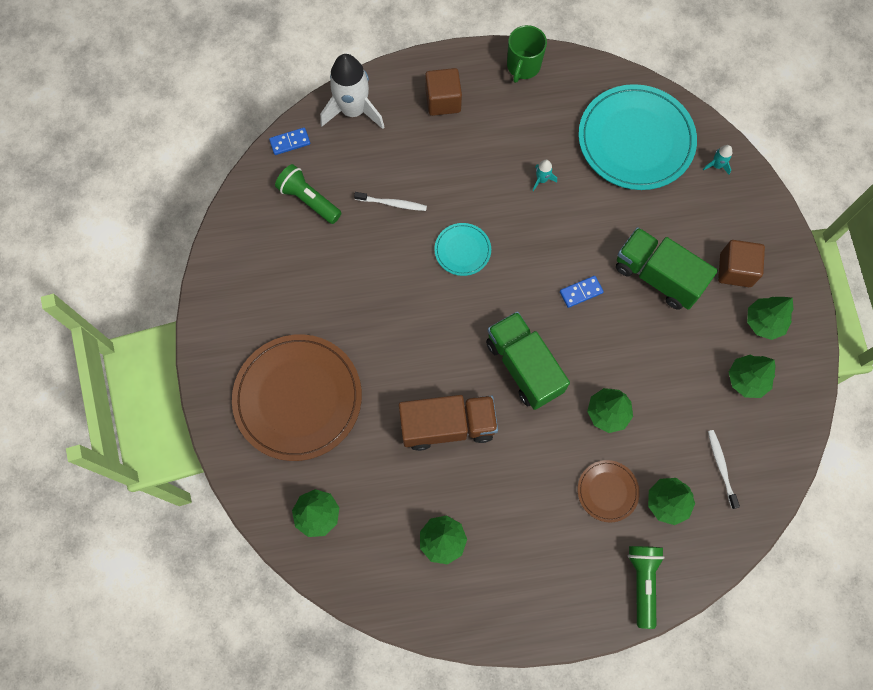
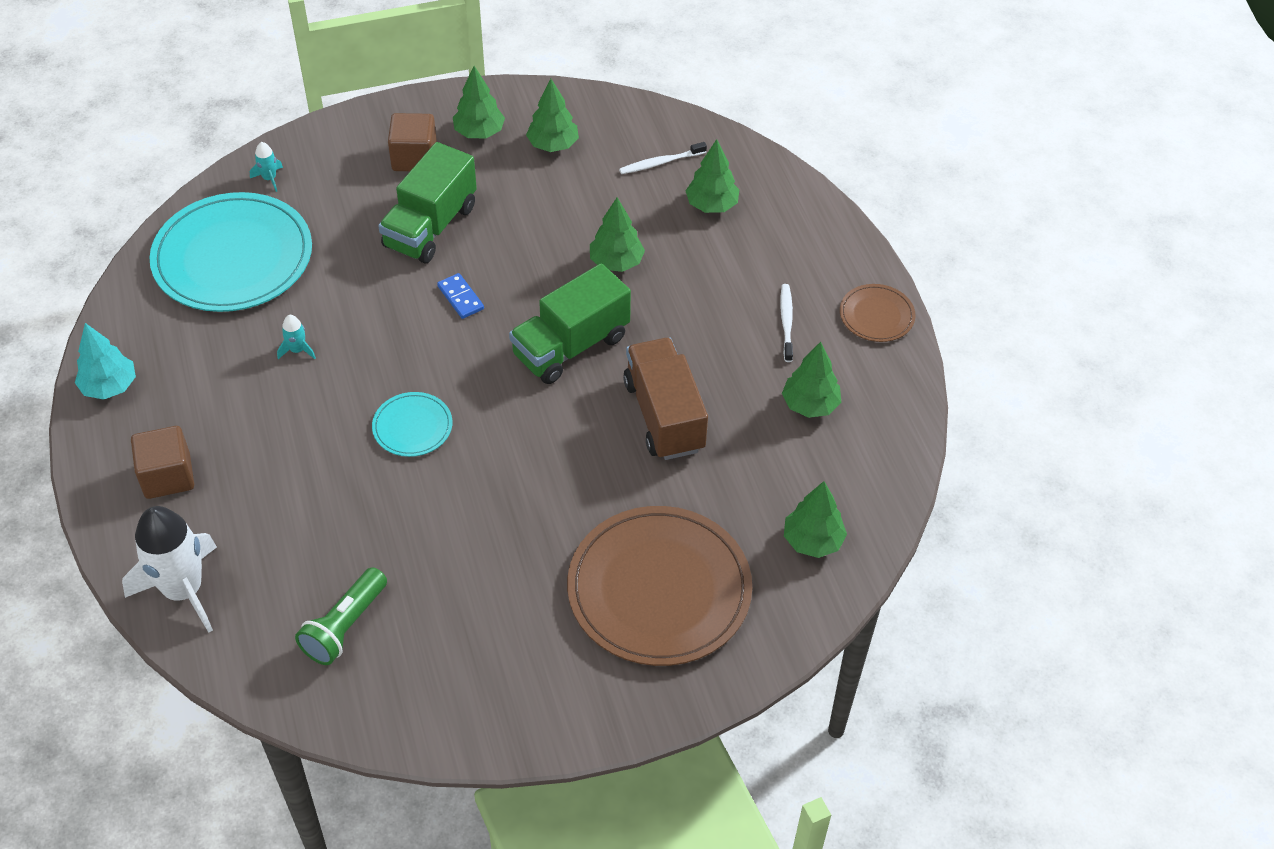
camera: 100 degrees left, 20 degrees down
(290, 142) = (242, 670): blue domino -> none
(392, 203) = (344, 518): white toothbrush -> white toothbrush (786, 322)
(523, 66) = (110, 386): green mug -> turquoise tree
(607, 491) = (711, 256): brown plate -> brown plate (876, 315)
(642, 582) = (806, 221): green flashlight -> none

